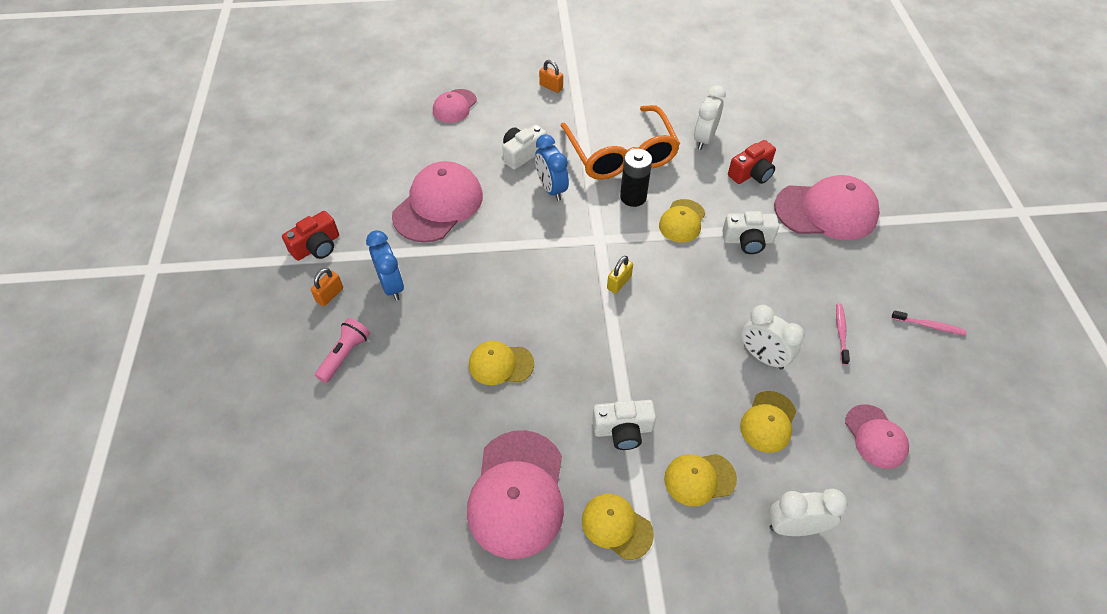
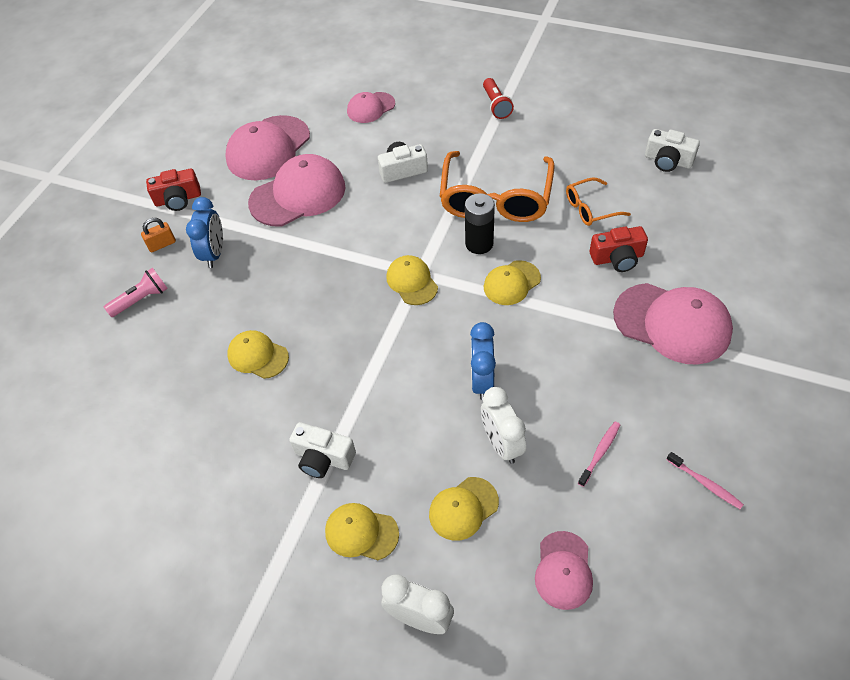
camera: 30 degrees right, 0 degrees up
(517, 493) = (198, 474): pink cap -> pink cap (268, 148)
(551, 87) = (471, 113): orange padlock -> none
(551, 189) = (407, 211): blue clock -> blue clock (482, 381)
(568, 74) = (496, 105): none -> red flashlight
(616, 526) = (260, 541): yellow cap -> yellow cap (412, 282)
(619, 283) = (410, 321): yellow padlock -> none
(704, 139) = (590, 208): white clock -> orange glasses
(748, 240) = (566, 324): white camera -> white camera (668, 161)

